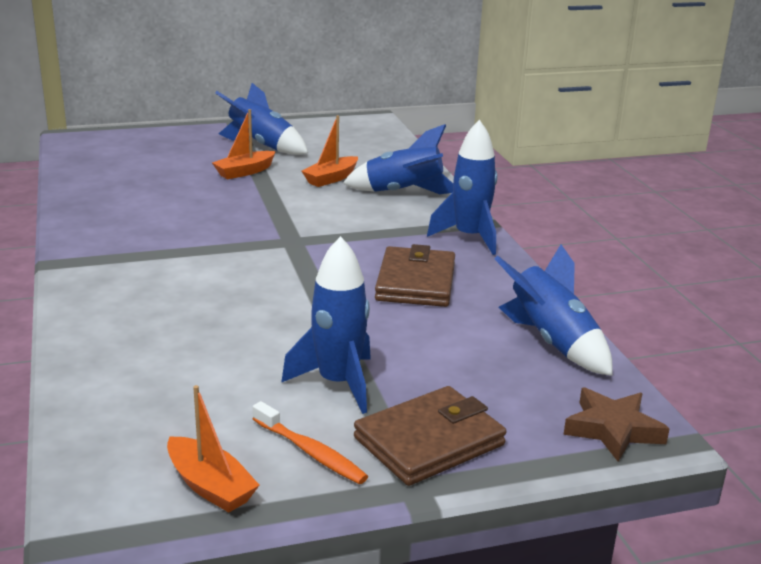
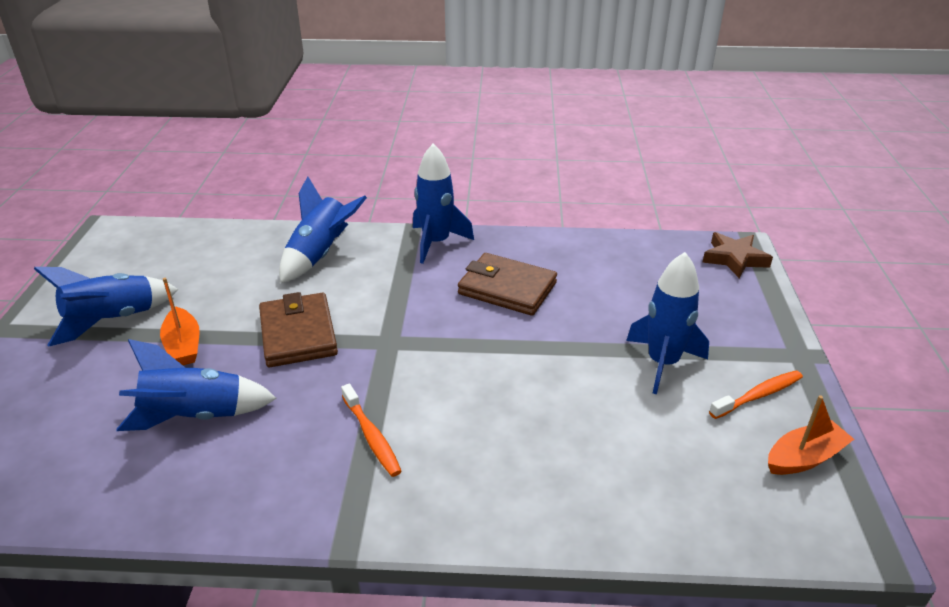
camera: 70 degrees left, 10 degrees up
(167, 253) = (371, 436): none -> orange toothbrush
(331, 178) = (252, 289): orange boat -> none
(429, 441) = (746, 335): brown wallet -> brown wallet (298, 334)
(552, 342) = (621, 251): blue rocket -> blue rocket (196, 416)

